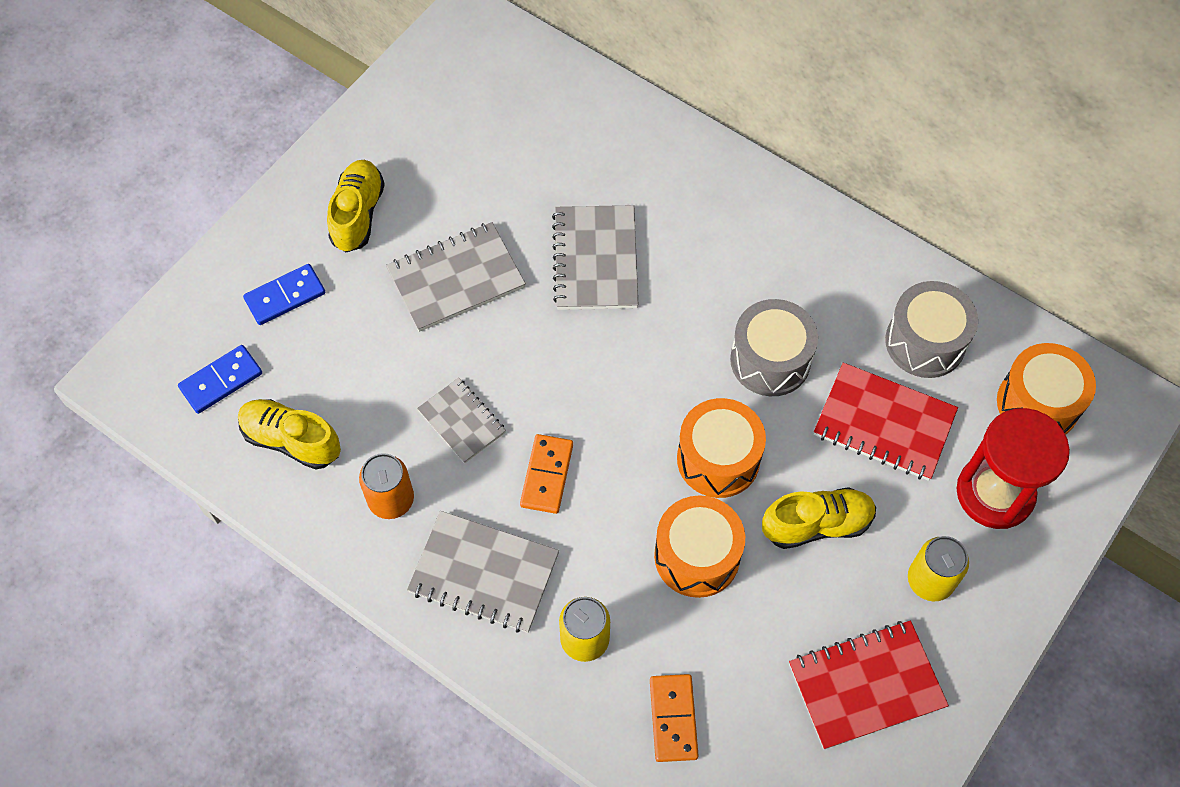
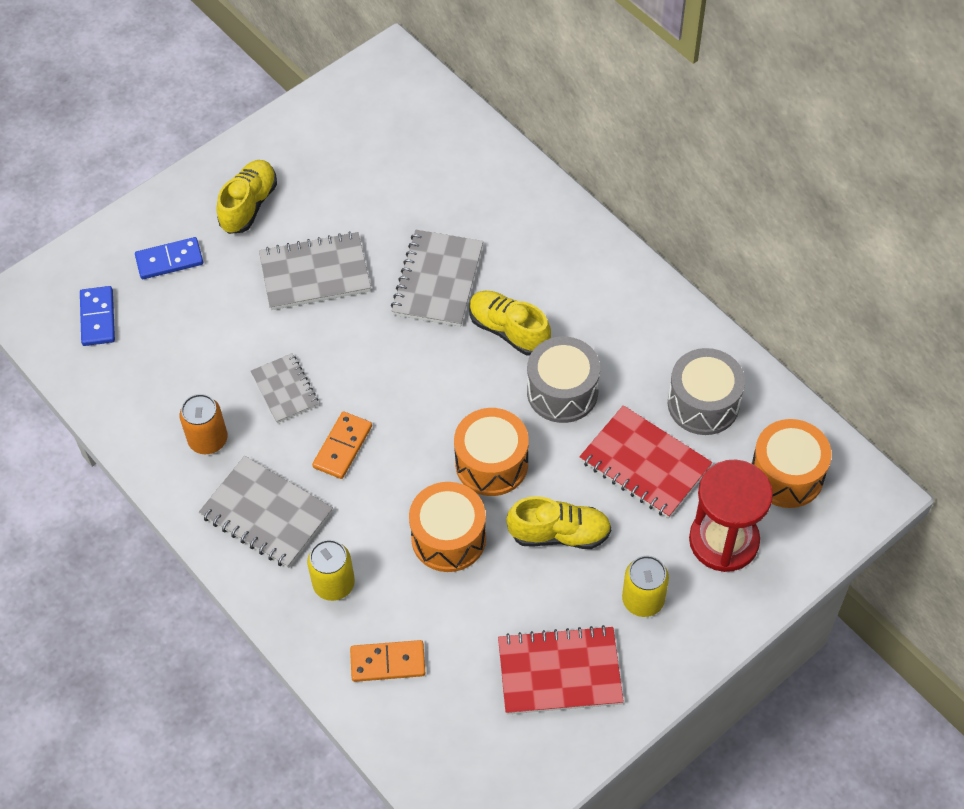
camera: 15 degrees right, 5 degrees down
(221, 381) = (98, 318): blue domino -> blue domino turned 75 degrees counterclockwise
(291, 440) = (141, 376): yellow shoe -> yellow shoe (508, 330)
(673, 718) = (388, 662): orange domino -> orange domino turned 75 degrees clockwise

